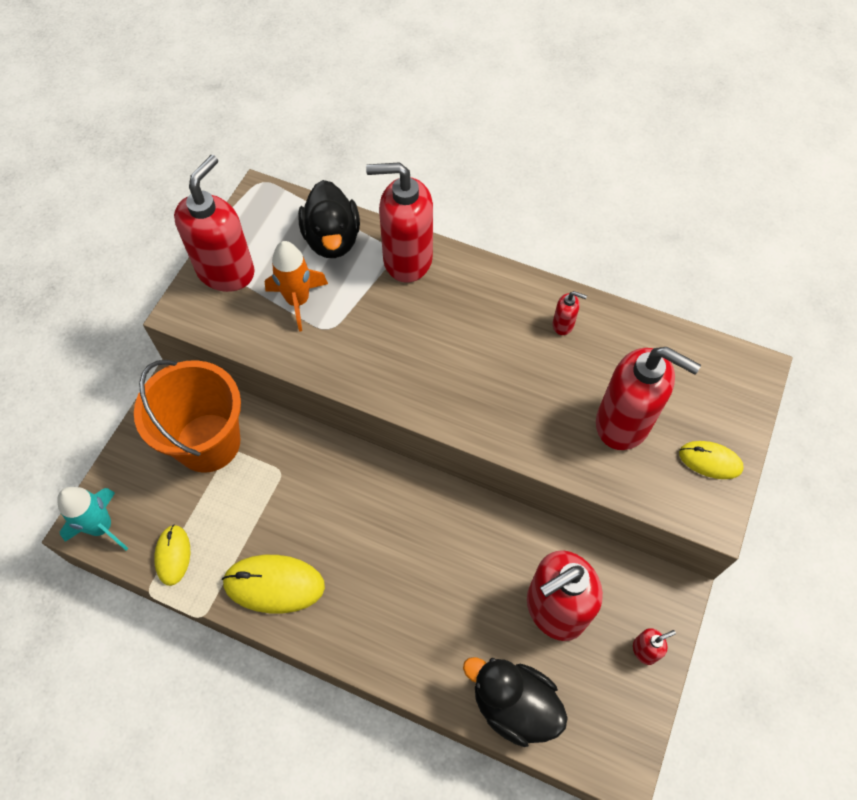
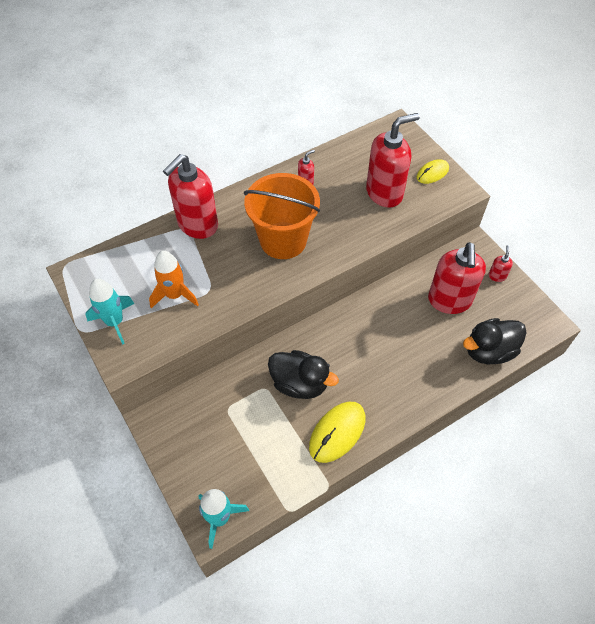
camera: 55 degrees left, 5 degrees down
(173, 555) = (274, 482): yellow mouse -> none
(208, 442) = (210, 419): orange bucket -> orange bucket (283, 240)
(226, 271) = (115, 322): red soap dispenser -> turquoise rocket
(332, 239) = (147, 253): black duck -> black duck (300, 383)

